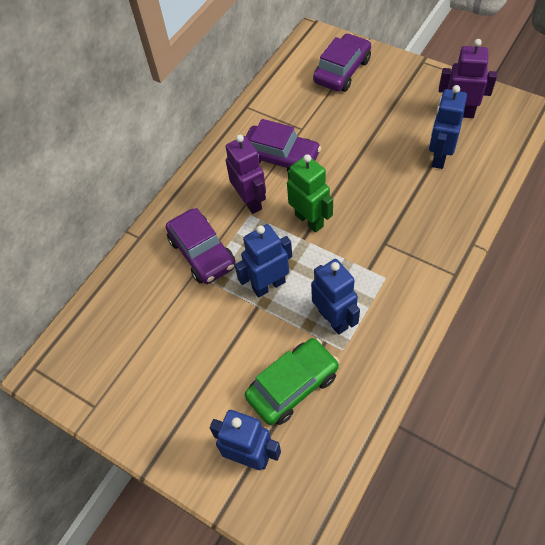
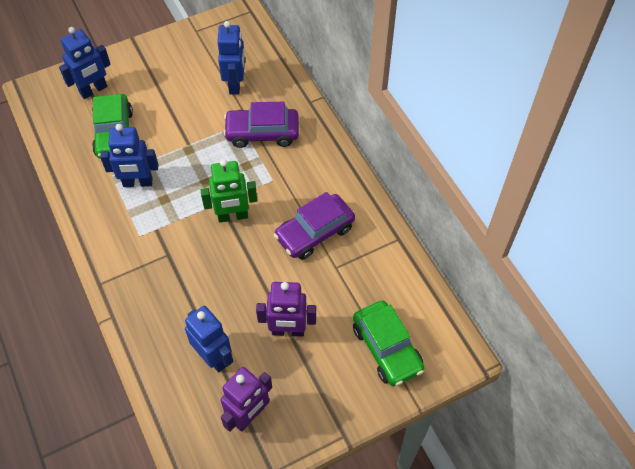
camera: 115 degrees right, 0 degrees up
(250, 201) = (285, 187): purple robot -> purple robot (288, 331)
(268, 285) = (199, 159): blue robot -> blue robot (235, 84)
(342, 71) = (387, 348): purple car -> green car

